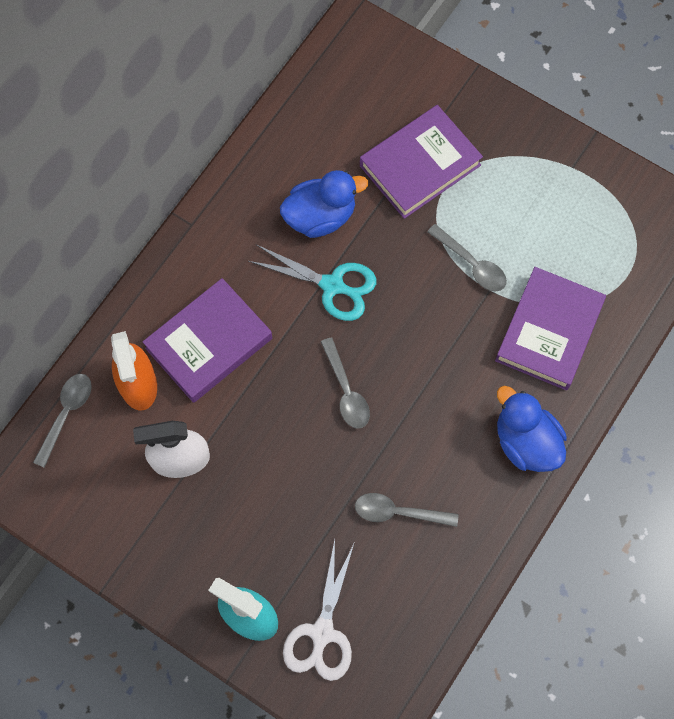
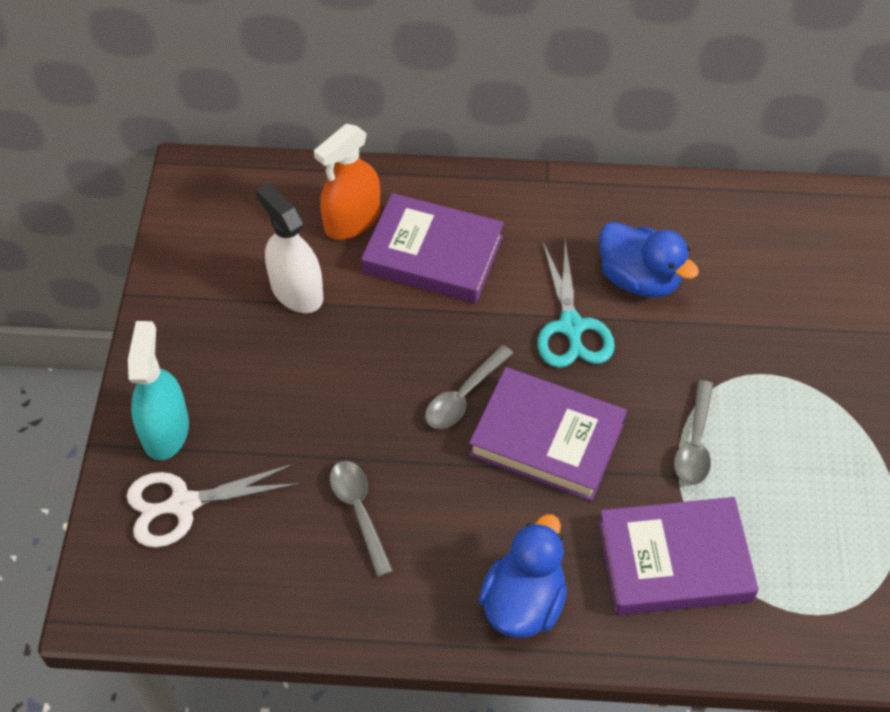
camera: 60 degrees right, 15 degrees down
(66, 414) = (285, 182): grey spoon -> none
(420, 165) = (769, 338): purple book -> purple book (547, 438)

